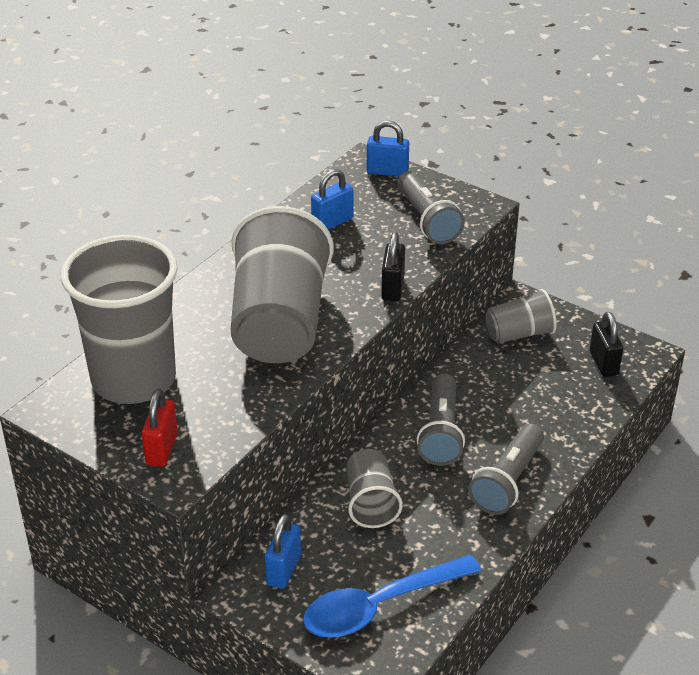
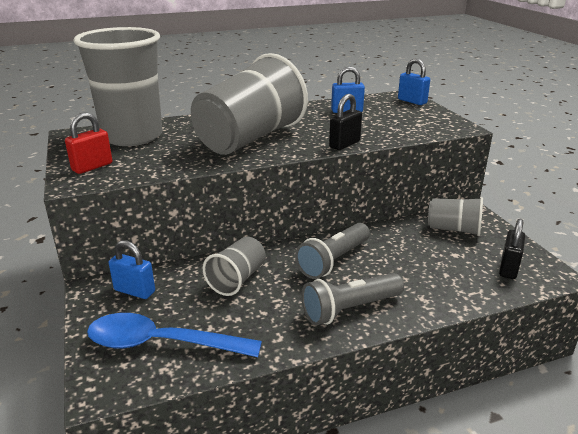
camera: 35 degrees right, 10 degrees down
(283, 570) = (134, 291): blue padlock -> blue padlock turned 60 degrees clockwise
(427, 220) = (411, 124): grey flashlight -> none

